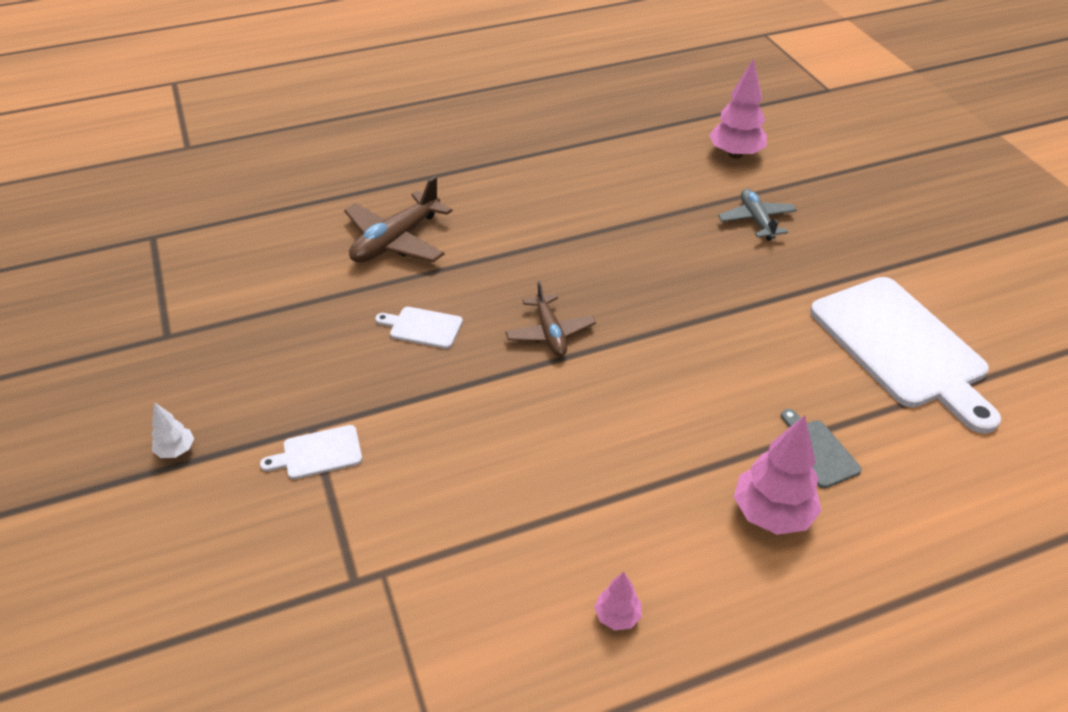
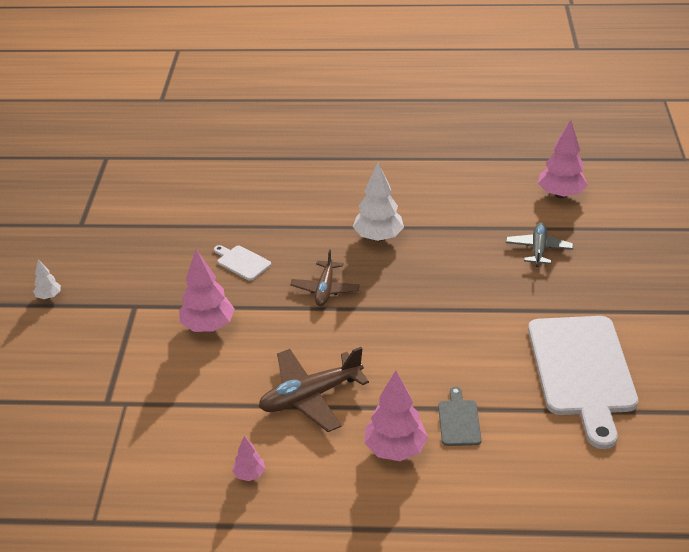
camera: 25 degrees right, 5 degrees down
(318, 453) = (129, 322): white cutting board -> none
(396, 241) = (261, 199): brown plane -> brown plane (310, 396)
(431, 425) = (208, 326): none -> pink tree
(571, 252) = (378, 237): none -> white tree

